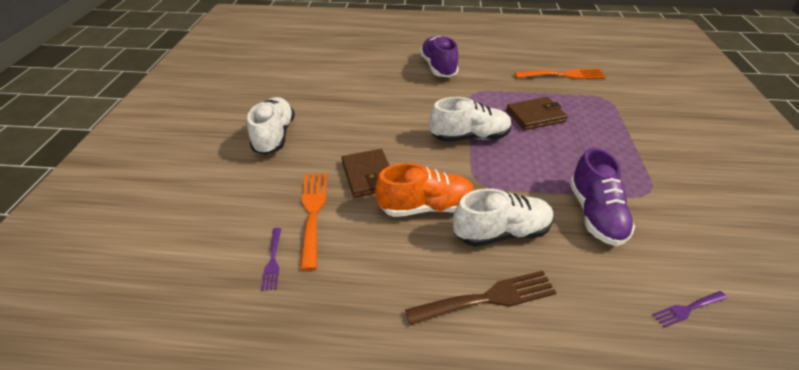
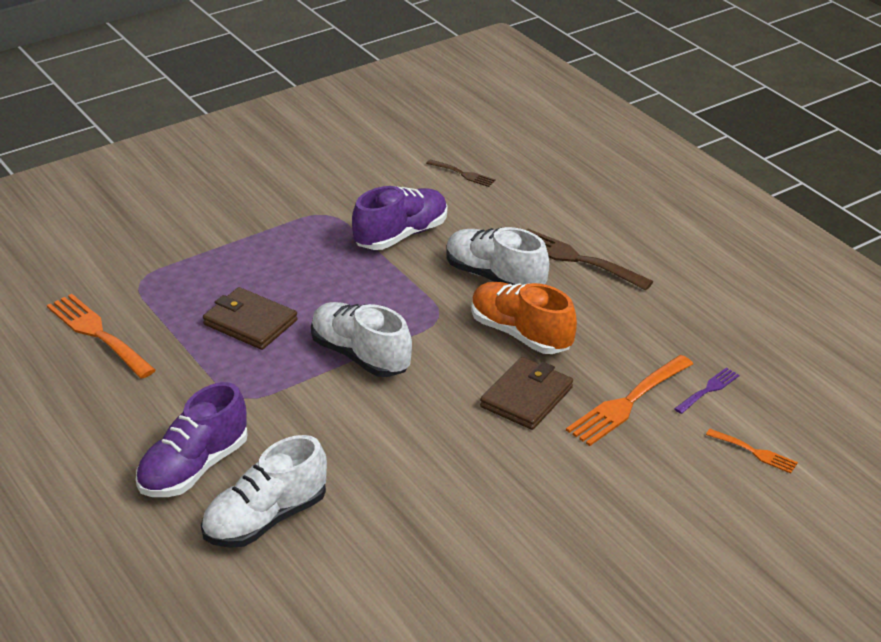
camera: 130 degrees left, 5 degrees down
(205, 239) = (755, 452): none -> orange fork
(274, 136) = (563, 526): white shoe -> white shoe (265, 519)
(687, 309) = (463, 174): purple fork -> brown fork

